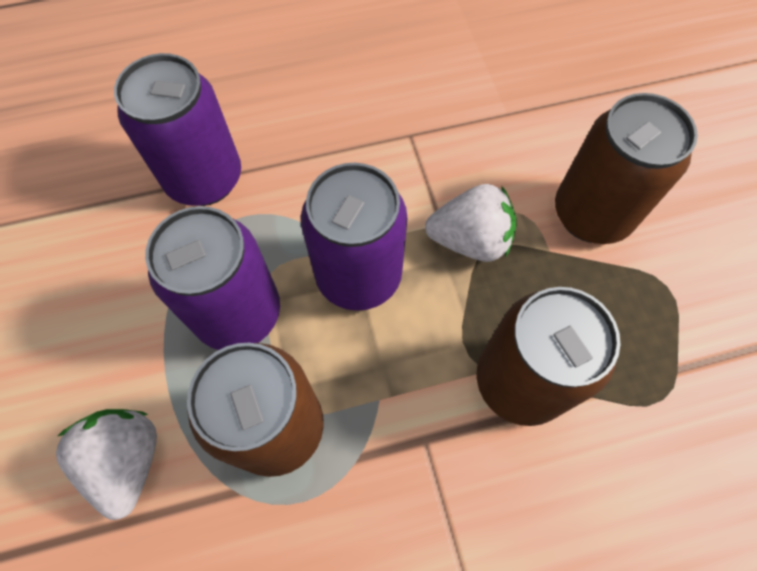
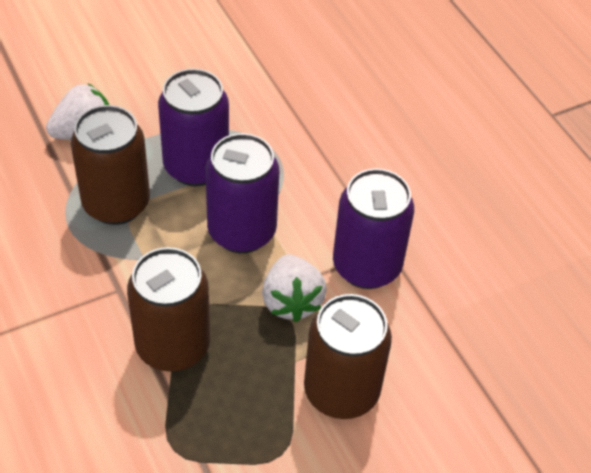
camera: 75 degrees right, 15 degrees down
(204, 179) = (303, 124): purple can -> purple can (366, 266)

